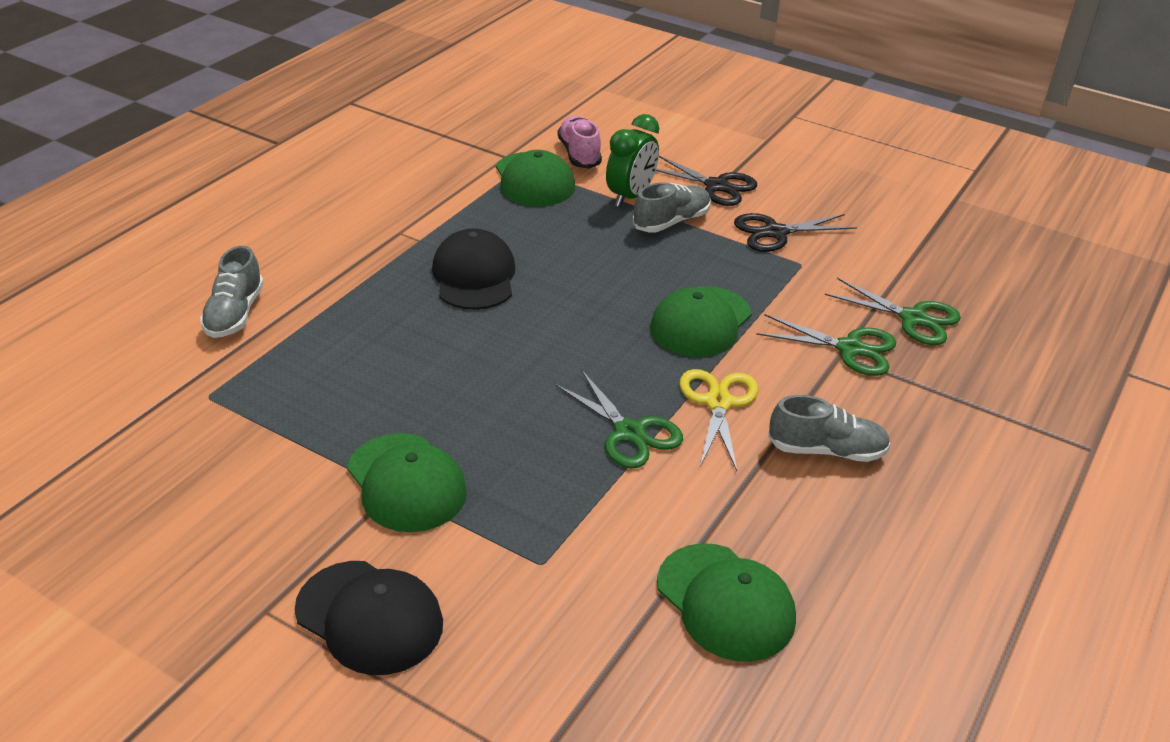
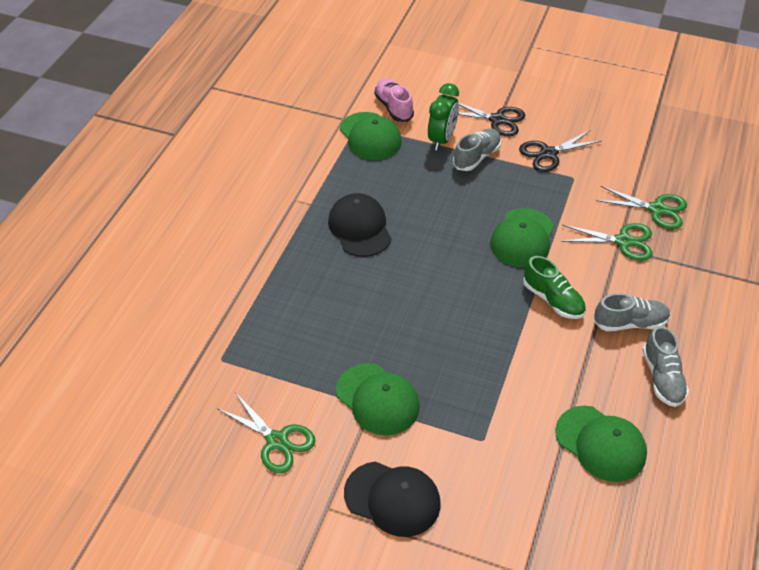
camera: 10 degrees left, 10 degrees up
(234, 314) = (209, 290): grey shoe -> grey shoe (662, 378)
(629, 433) = (504, 334): green scissors -> green scissors (277, 441)
(718, 402) = (553, 300): yellow scissors -> green shoe

